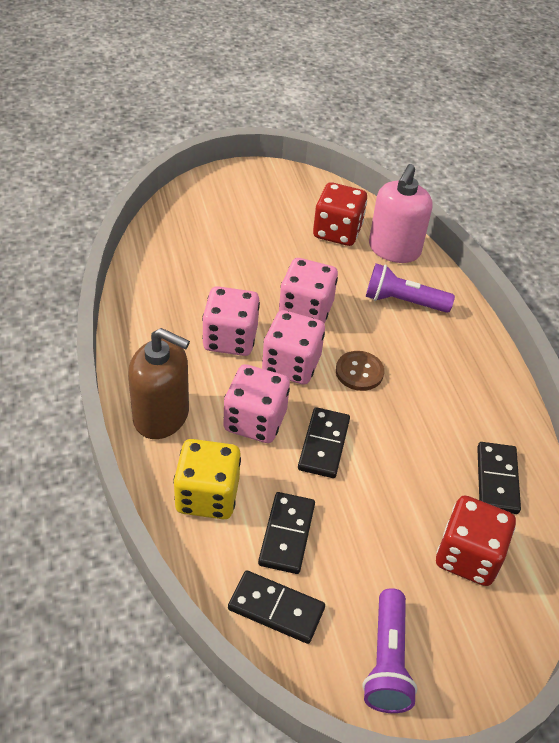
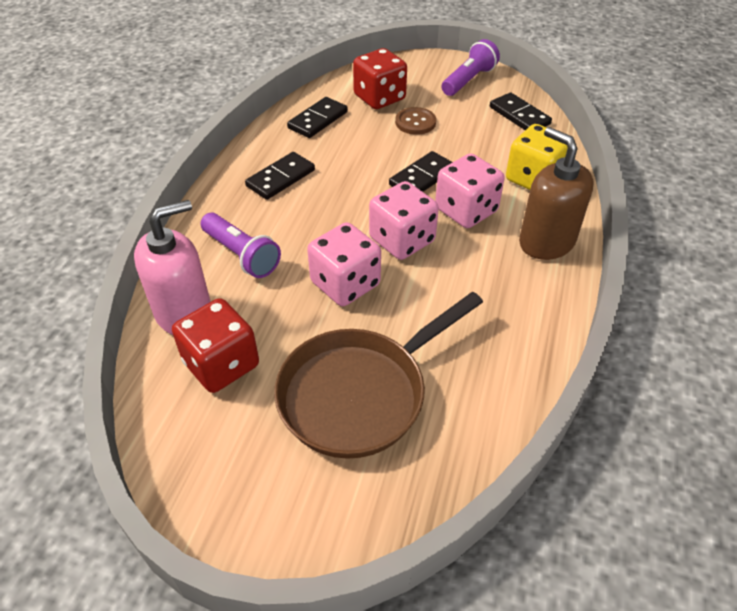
camera: 145 degrees left, 0 degrees up
(230, 339) = (443, 284): pink dice -> none
(238, 247) = (359, 393): none -> brown pan
(287, 534) = (488, 142): black domino -> black domino (280, 178)
(359, 372) = (346, 213): brown button -> brown button (415, 122)

